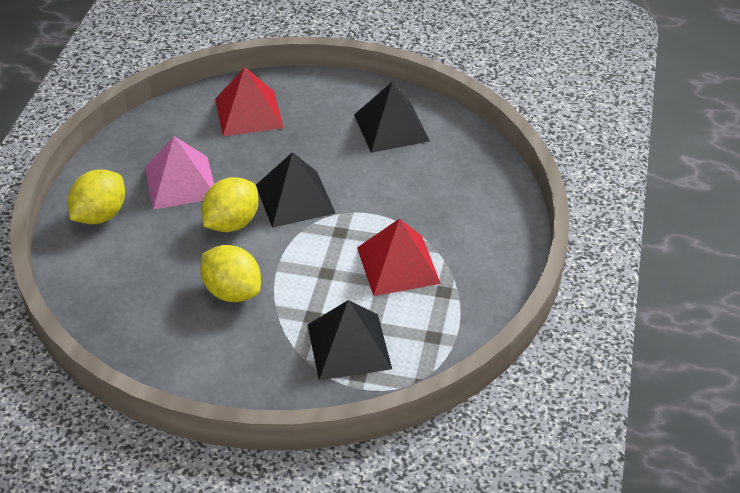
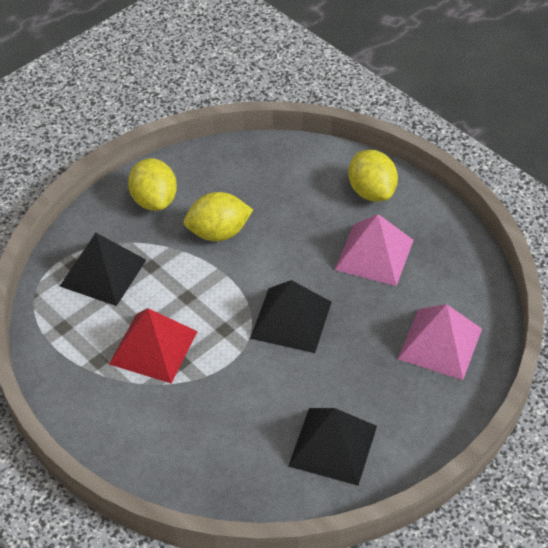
camera: 125 degrees right, 5 degrees up
(232, 223) = (295, 265): yellow lemon -> yellow lemon (154, 200)
(249, 113) = (440, 343): red pyramid -> pink pyramid

